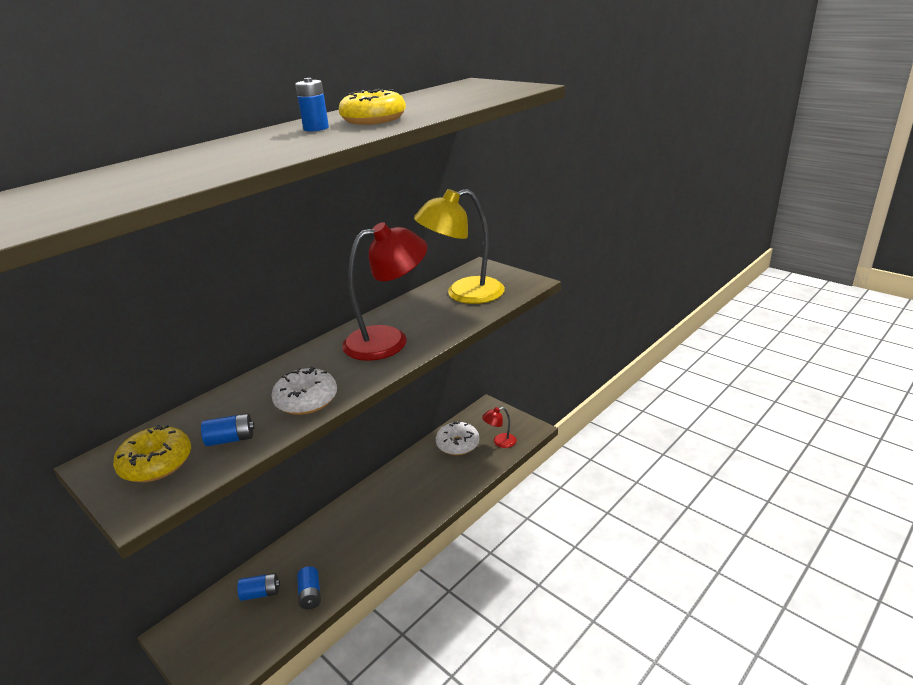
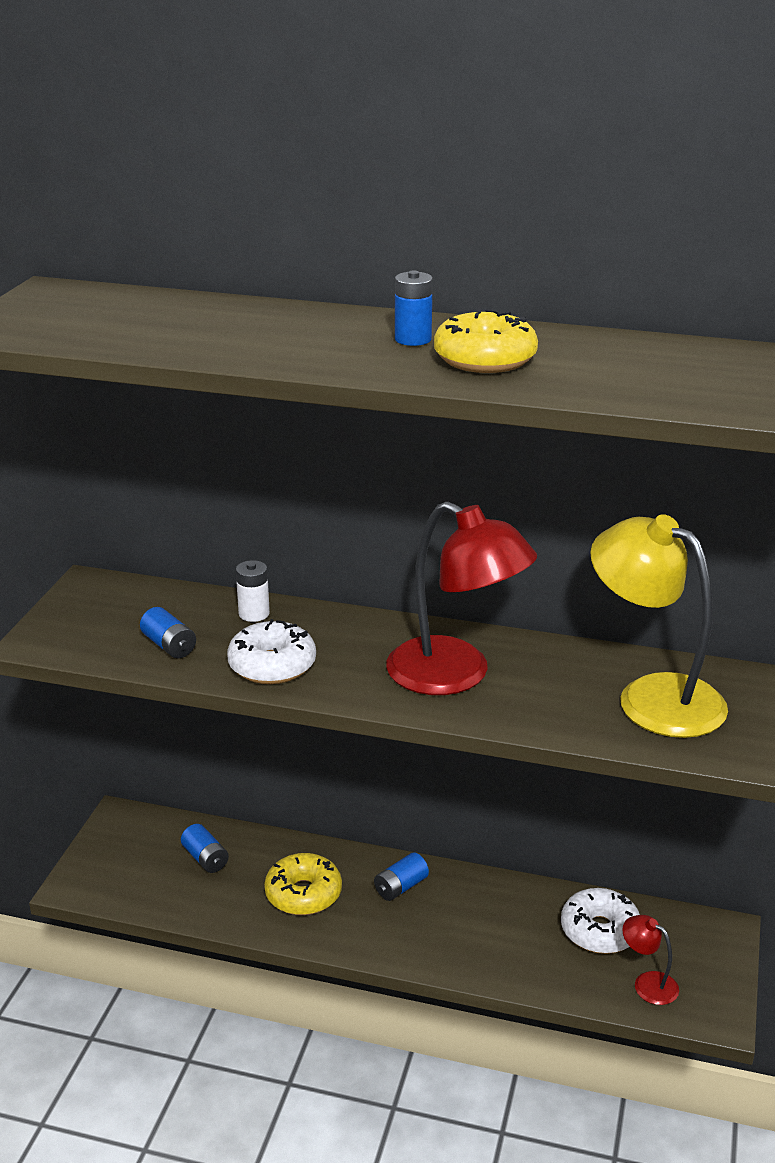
camera: 60 degrees right, 0 degrees up
(156, 463) = (106, 618): yellow donut -> yellow donut (303, 894)
(240, 394) = (254, 614): none -> white battery
(310, 594) = (226, 903): blue battery -> blue battery (401, 887)

